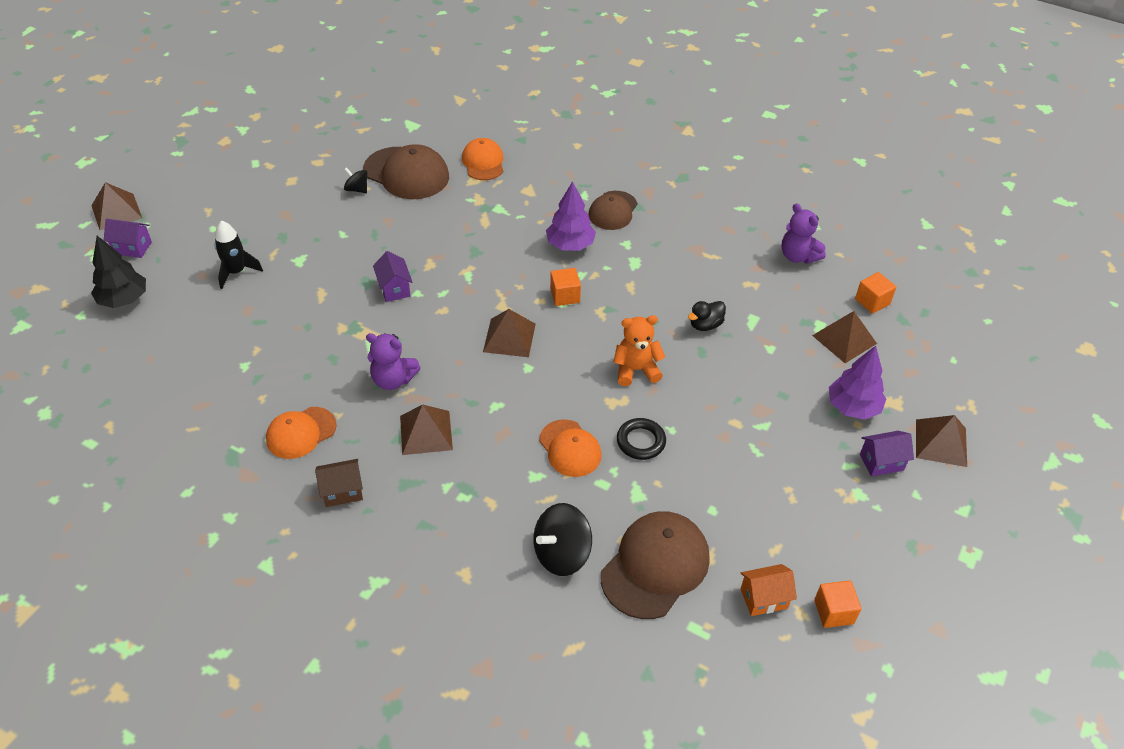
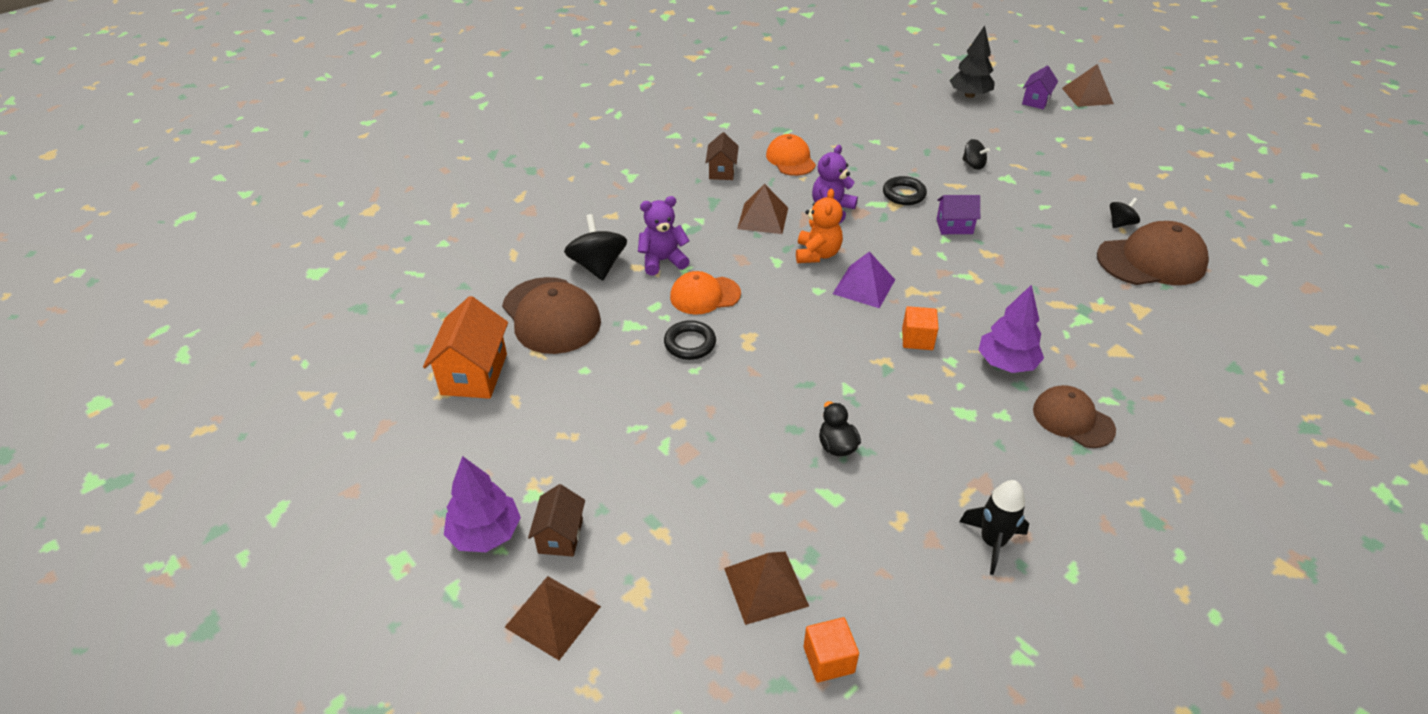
camera: 110 degrees right, 5 degrees down
(236, 272) = (995, 145): black rocket -> black rocket (992, 542)
(278, 285) = (973, 164): none -> black spinning top
(348, 329) = (904, 194): none -> black ring
(406, 173) = (1151, 261): brown cap -> brown cap turned 150 degrees counterclockwise
(483, 162) = (1178, 323): orange cap -> none
(509, 337) = (864, 286): brown pyramid -> purple pyramid
(636, 370) = (786, 366): orange teddy bear -> orange teddy bear (817, 254)
(764, 598) = (474, 374): orange house -> orange house, size x1.65
(798, 256) = (949, 601): purple teddy bear -> purple teddy bear (662, 261)
(833, 612) = (427, 417): orange cube -> none
(853, 407) = (650, 544): purple tree -> purple tree (485, 534)
(881, 462) = (560, 536): purple house -> brown house

